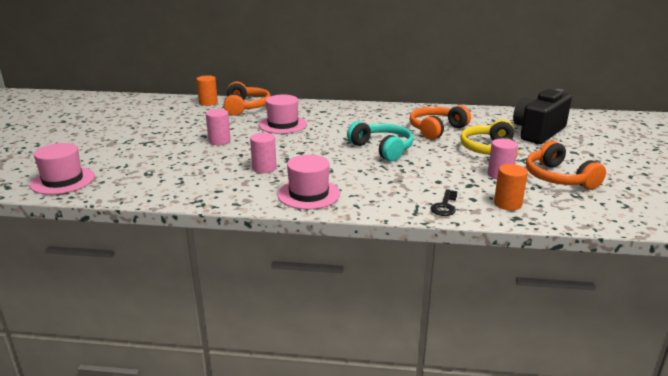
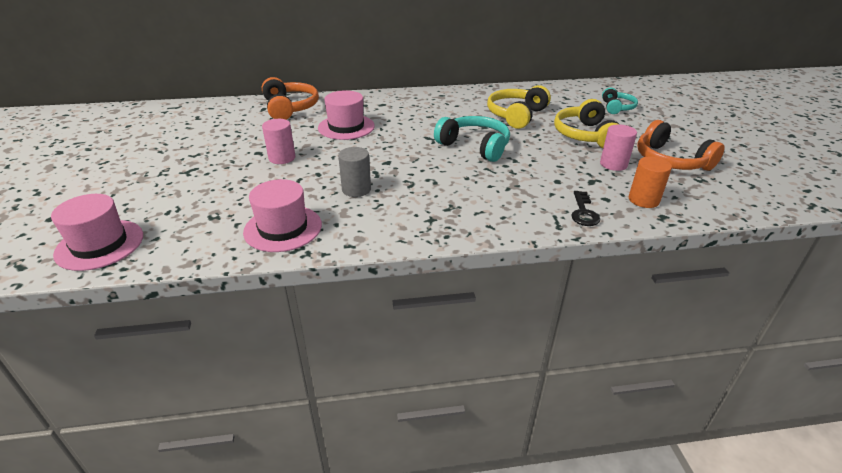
camera: 15 degrees left, 10 degrees up
(208, 103) = (241, 106): orange cylinder -> none
(264, 168) = (356, 189): pink cylinder -> grey cylinder
(308, 194) = (428, 219): pink hat -> pink hat (283, 228)
(436, 129) = (516, 115): orange headphones -> yellow headphones
(538, 132) = (617, 107): black camera -> turquoise headphones

